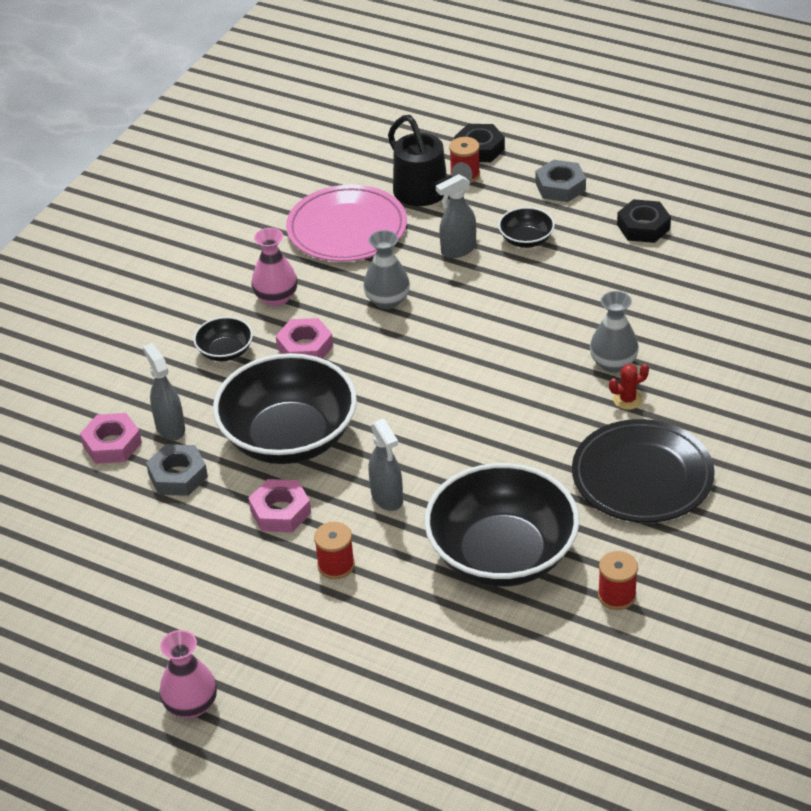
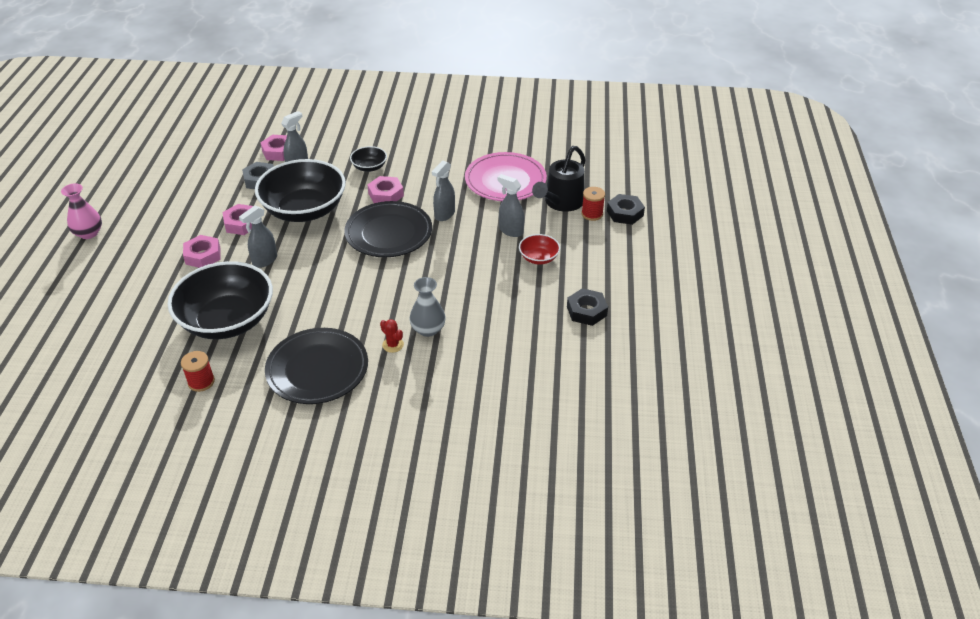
camera: 65 degrees right, 0 degrees up
(276, 298) = (426, 172): pink vase -> none
(336, 565) = (203, 256): red spool -> pink nut
(387, 300) = (444, 214): grey vase -> grey spray bottle
(397, 361) = (389, 233): none -> black plate
(526, 240) = (538, 258): black bowl -> red bowl
(560, 187) = (607, 260): grey nut -> none

